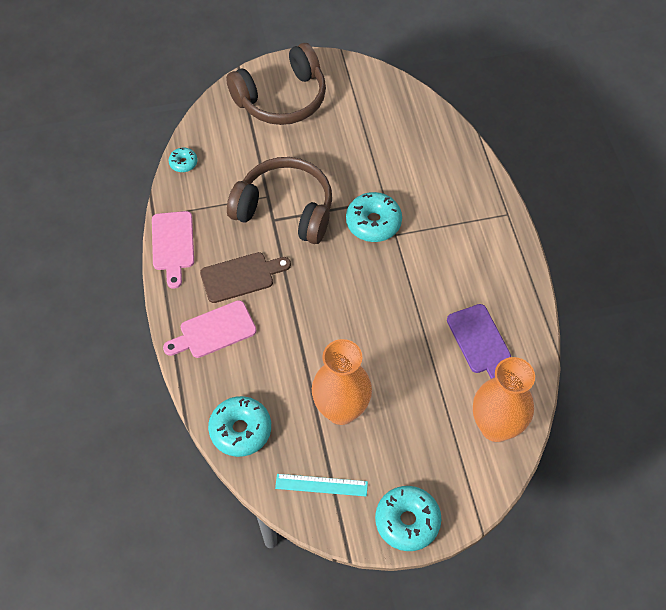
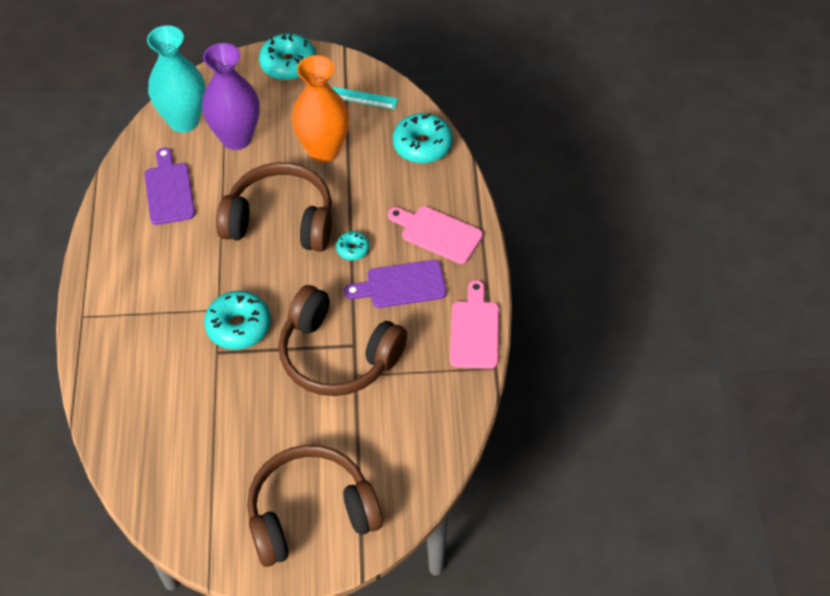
camera: 170 degrees left, 5 degrees down
(183, 163) = (454, 433): turquoise donut -> turquoise donut (353, 249)
(214, 331) = (437, 234): pink cutting board -> pink cutting board turned 135 degrees counterclockwise
(241, 276) = (401, 285): brown cutting board -> purple cutting board
(364, 325) = (281, 221): none -> brown headphones
(434, 412) = (236, 138): none -> purple vase
(496, 426) = (184, 120): orange vase -> turquoise vase

